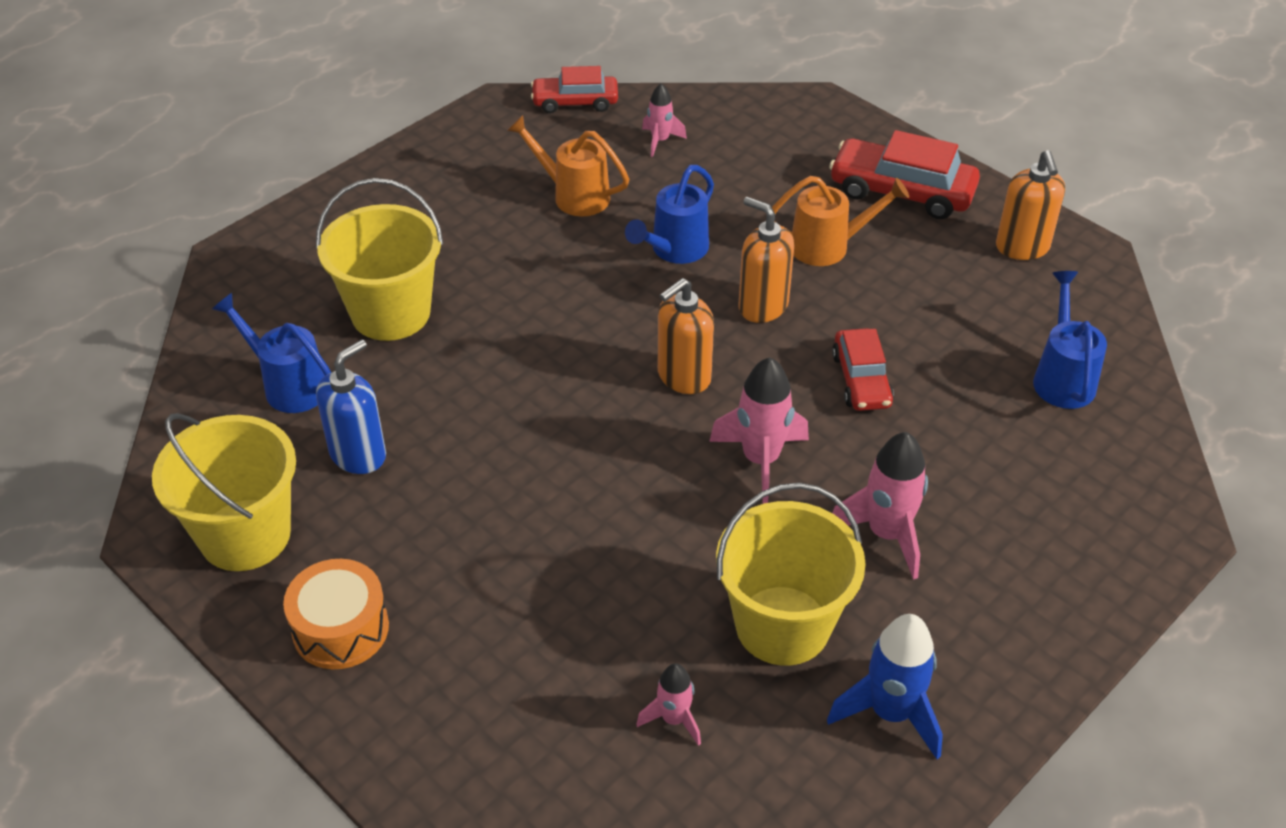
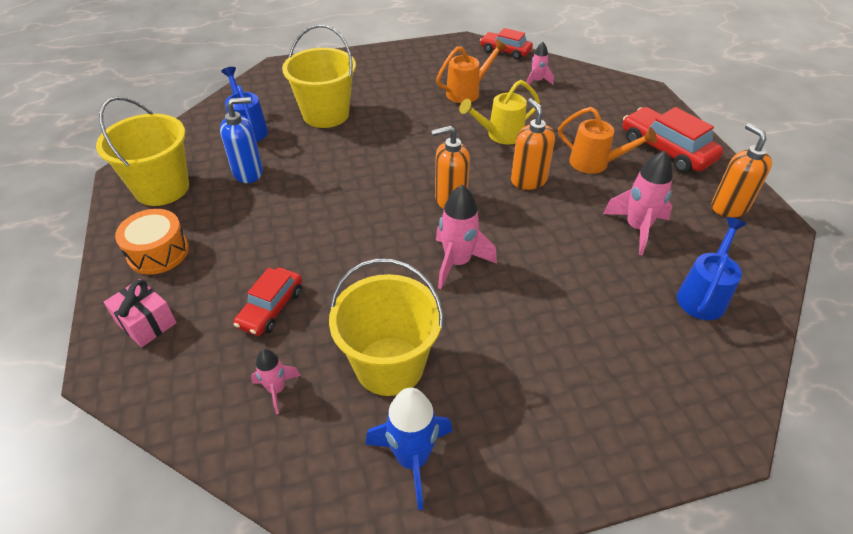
camera: 30 degrees right, 0 degrees up
(423, 726) = (146, 323): none -> pink gift
(574, 195) = (467, 92): orange watering can -> orange watering can turned 90 degrees clockwise
(674, 250) = (500, 135): blue watering can -> yellow watering can
(861, 380) = (558, 242): red car -> red car (271, 308)
(886, 534) = (502, 341): pink rocket -> pink rocket (637, 228)
(1022, 247) = (729, 207): orange soap dispenser -> orange soap dispenser turned 135 degrees clockwise

